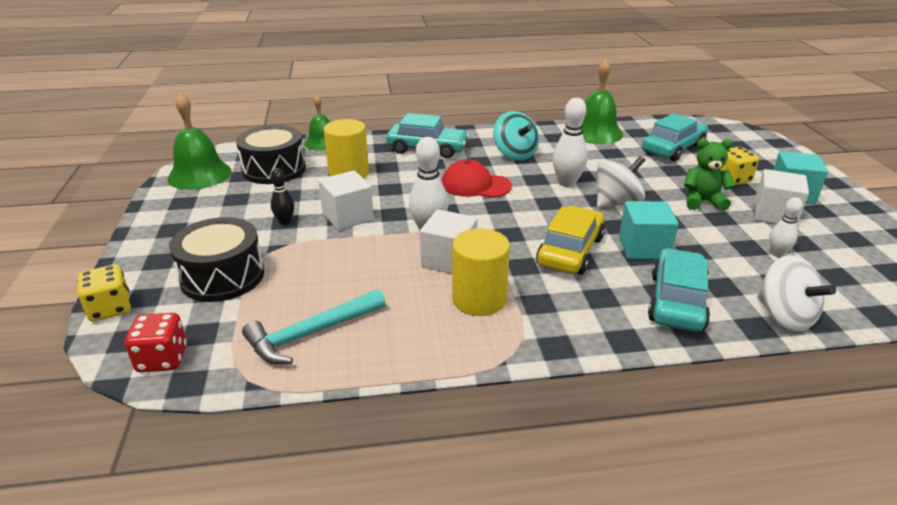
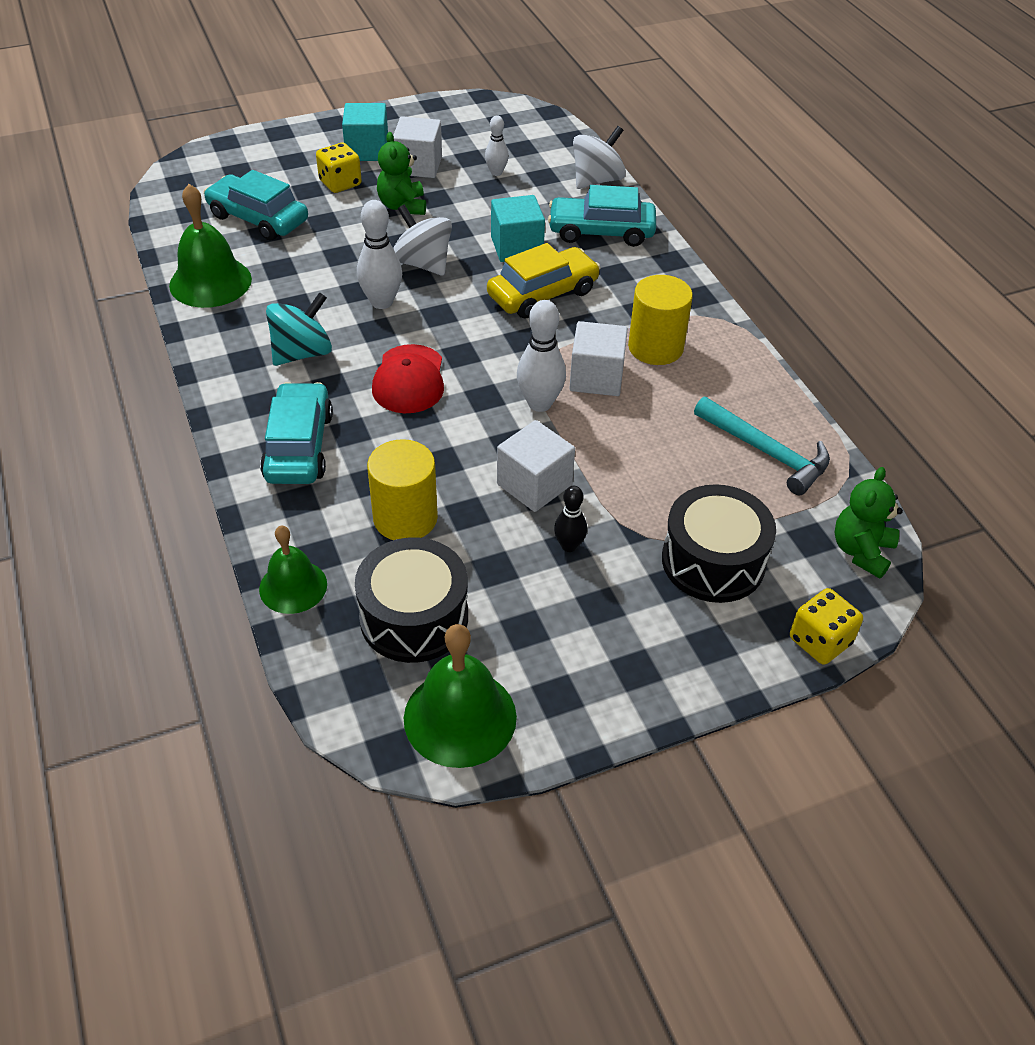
camera: 105 degrees left, 15 degrees up
(162, 359) = (861, 551): red dice -> green teddy bear
(570, 251) = (543, 294): yellow car -> yellow car turned 135 degrees clockwise

